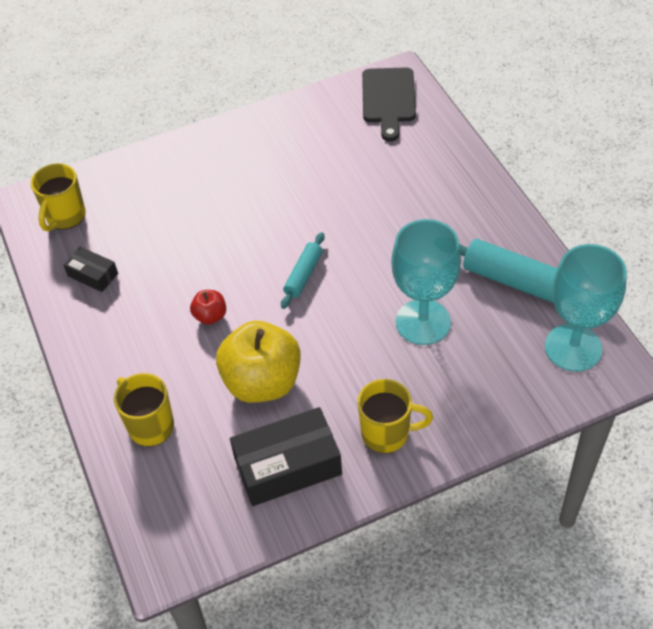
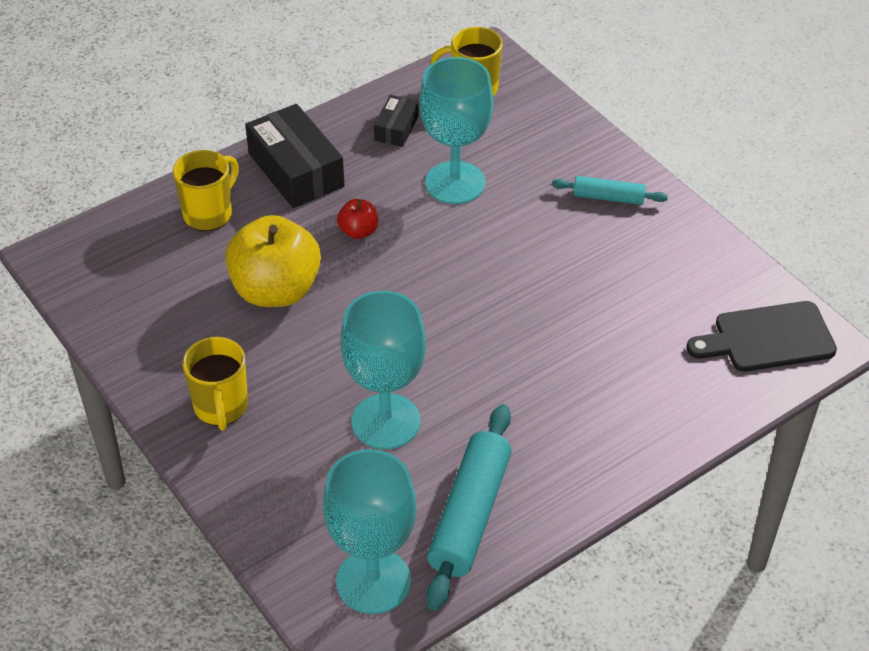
camera: 75 degrees right, 5 degrees down
(175, 244) = (455, 183): none -> turquoise goblet
(287, 466) = (171, 329): black box -> black box (296, 170)
(303, 275) = (435, 300): turquoise rolling pin -> turquoise rolling pin (608, 197)

